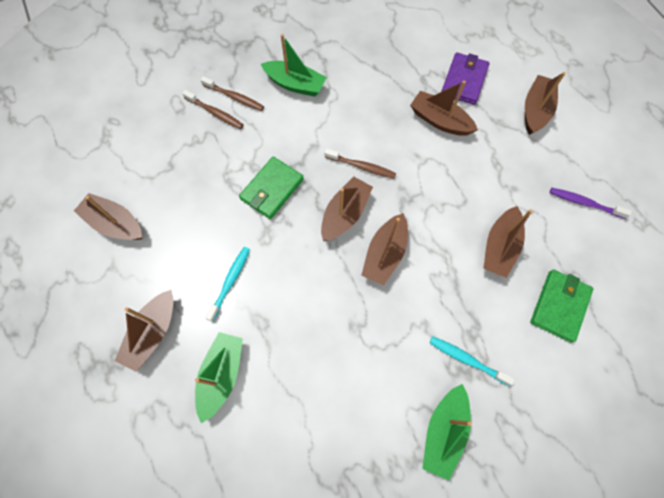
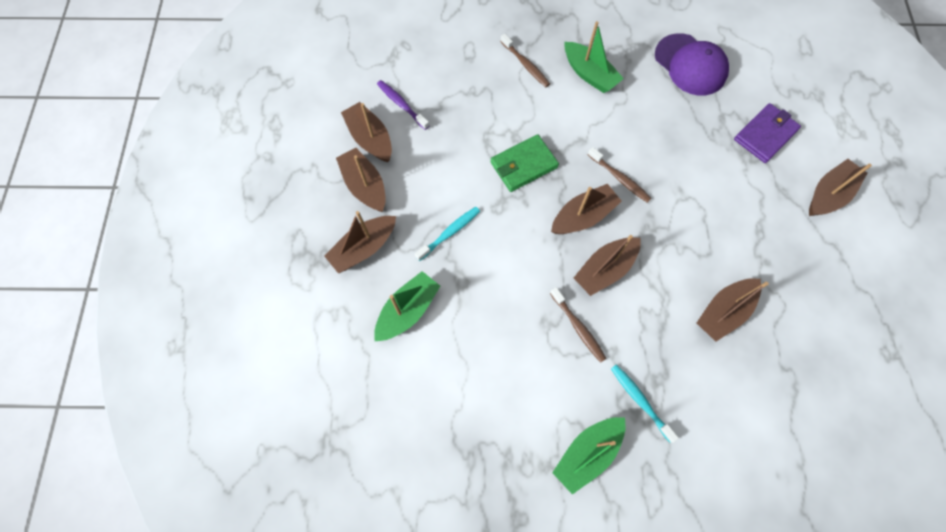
camera: 25 degrees right, 0 degrees up
(215, 113) = (501, 72): brown toothbrush -> brown toothbrush (578, 327)
(377, 44) = (690, 65): none -> purple cap
(439, 121) = (720, 165): brown boat -> brown boat (365, 186)
(559, 306) = (758, 394): green wallet -> none
(585, 203) = (836, 308): purple toothbrush -> purple toothbrush (402, 105)

